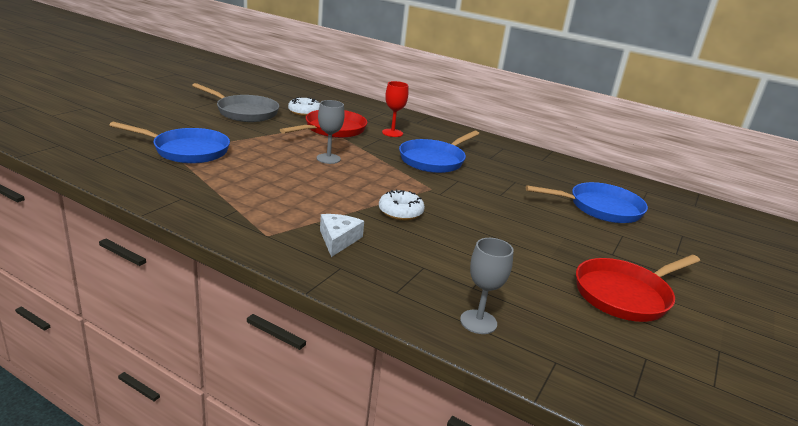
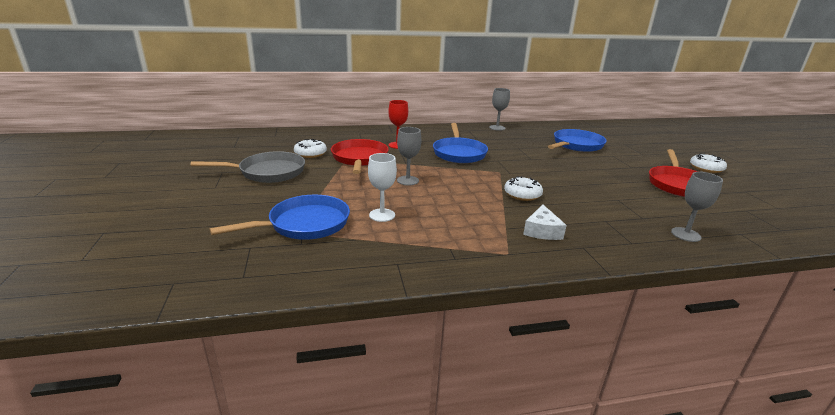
camera: 40 degrees left, 0 degrees up
(247, 169) = (382, 215): none -> white goblet
(338, 240) = (542, 231): white cheese -> white cheese turned 135 degrees counterclockwise
(545, 158) = (497, 128): none -> grey goblet
(737, 307) = (706, 168): none -> white donut

